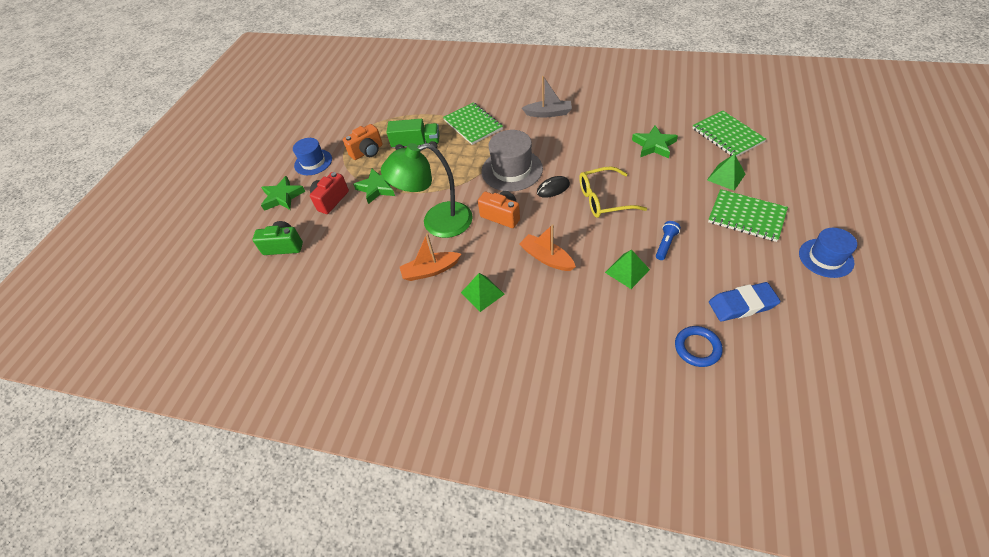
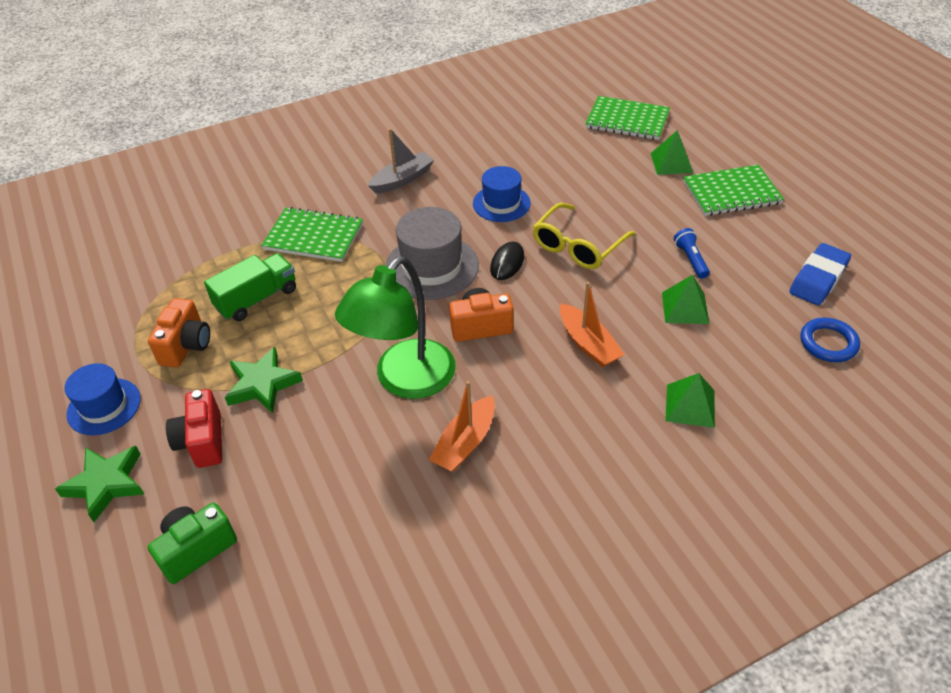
camera: 45 degrees left, 5 degrees down
(482, 293) = (560, 427): green pyramid -> green pyramid (690, 405)
(546, 258) = (588, 344): orange boat -> orange boat turned 120 degrees counterclockwise
(654, 145) = (566, 163): green star -> none
(825, 258) = (833, 197): blue hat -> blue hat (501, 203)

